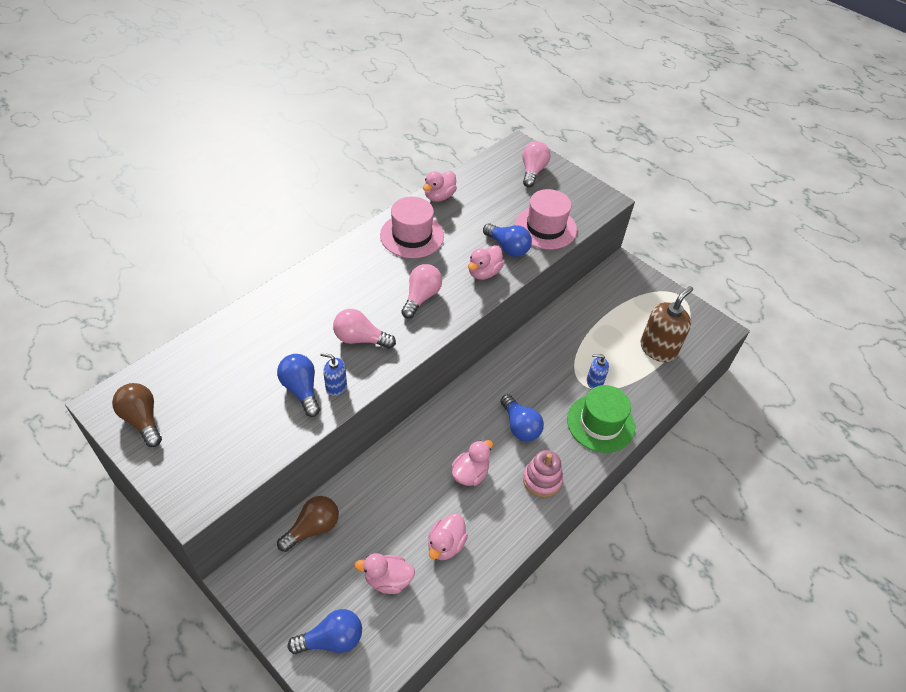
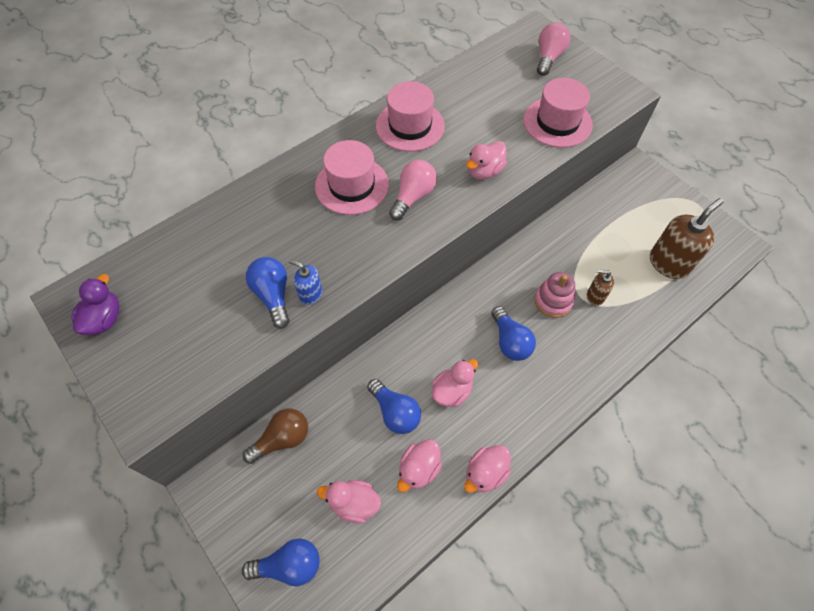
camera: 10 degrees right, 10 degrees up
(142, 420) = (104, 319): brown light bulb -> purple duck
(360, 339) = (342, 241): pink light bulb -> none
(363, 290) = (352, 185): none -> pink hat
(439, 196) = (444, 83): pink duck -> pink duck (485, 473)
(507, 248) = (513, 144): blue light bulb -> blue light bulb (395, 412)
(542, 480) = (528, 404): pink stacking toy -> pink stacking toy (553, 301)
(594, 382) = (595, 296): blue soap dispenser -> brown soap dispenser
(600, 423) = (598, 344): green hat -> none

